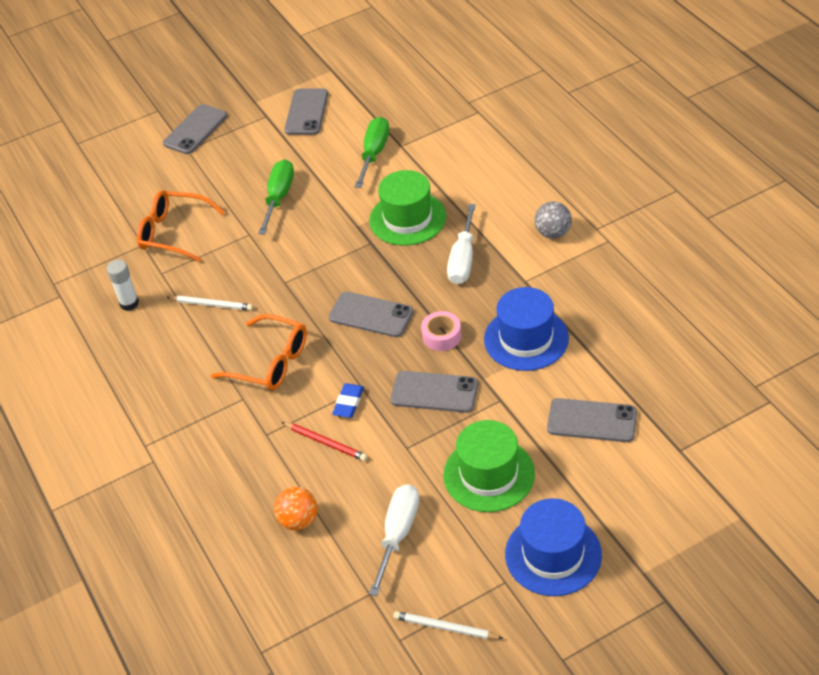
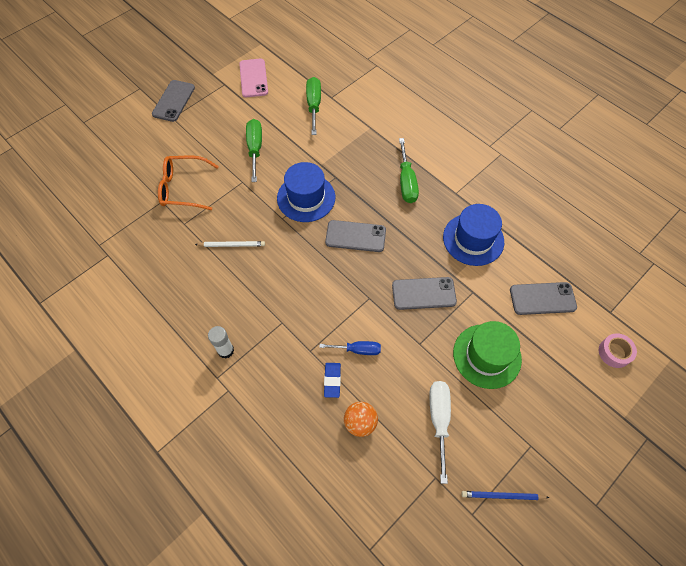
camera: 20 degrees left, 15 degrees up
(129, 303) = (166, 253): white glue stick -> white glue stick (225, 350)
(270, 362) = (293, 287): orange glasses -> none
(306, 112) = (253, 78): grey phone -> pink phone
(325, 442) = (358, 350): red pencil -> blue screwdriver
(348, 403) = (363, 313): blue eraser -> blue eraser (332, 380)
(407, 218) = (355, 154): green hat -> none
(441, 336) = (413, 246): pink tape -> pink tape (614, 352)
(445, 628) = (502, 496): white pencil -> blue pencil
(463, 259) = (406, 182): white screwdriver -> green screwdriver
(553, 233) = (461, 153): grey ball -> none
(553, 554) = (556, 415): blue hat -> blue hat (306, 198)

